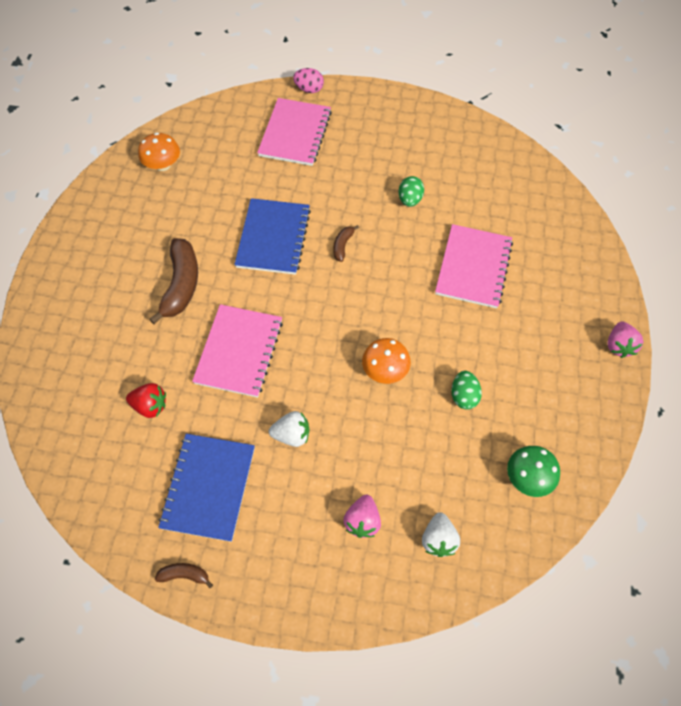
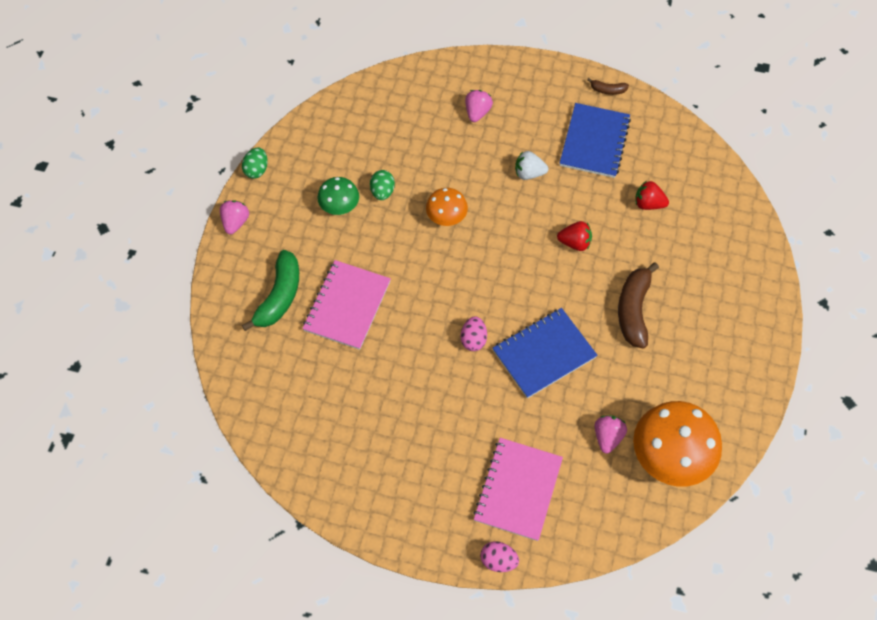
camera: 175 degrees left, 0 degrees up
(163, 165) = (670, 456): orange mushroom -> orange mushroom, size x1.85
(216, 175) = (607, 437): none -> pink strawberry
(239, 351) = (575, 243): pink notebook -> red strawberry
(273, 238) = (544, 354): blue notebook -> blue notebook turned 45 degrees clockwise
(343, 245) = (473, 339): brown banana -> pink egg
(410, 200) = (397, 388): green egg -> green egg (256, 170)
(438, 539) = (422, 97): white strawberry -> none
(528, 477) = (346, 130): green mushroom -> green mushroom (339, 206)
(544, 271) = (279, 296): none -> green banana

